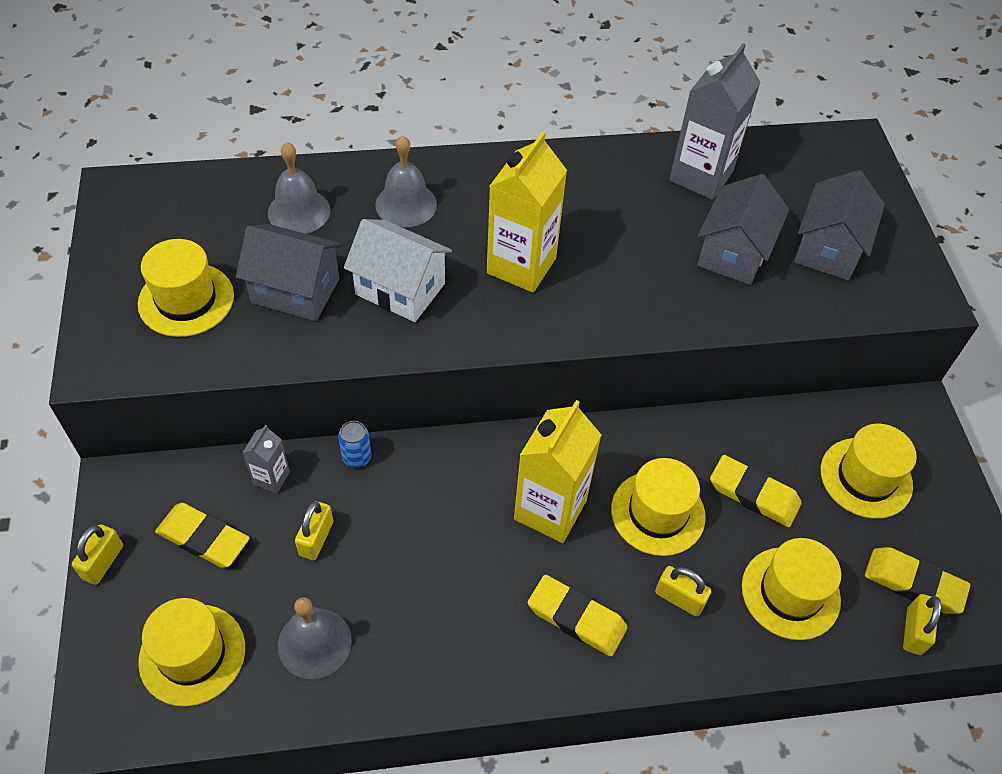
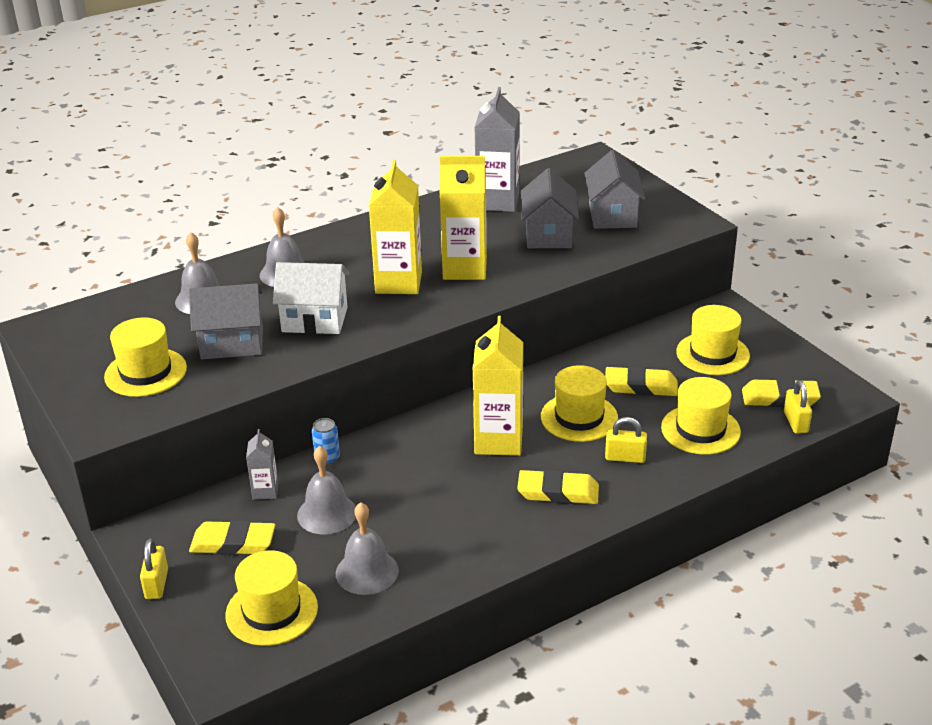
camera: 20 degrees left, 20 degrees down
(316, 538) = (327, 513): yellow padlock -> grey bell
(607, 272) = (464, 268): none -> yellow carton

